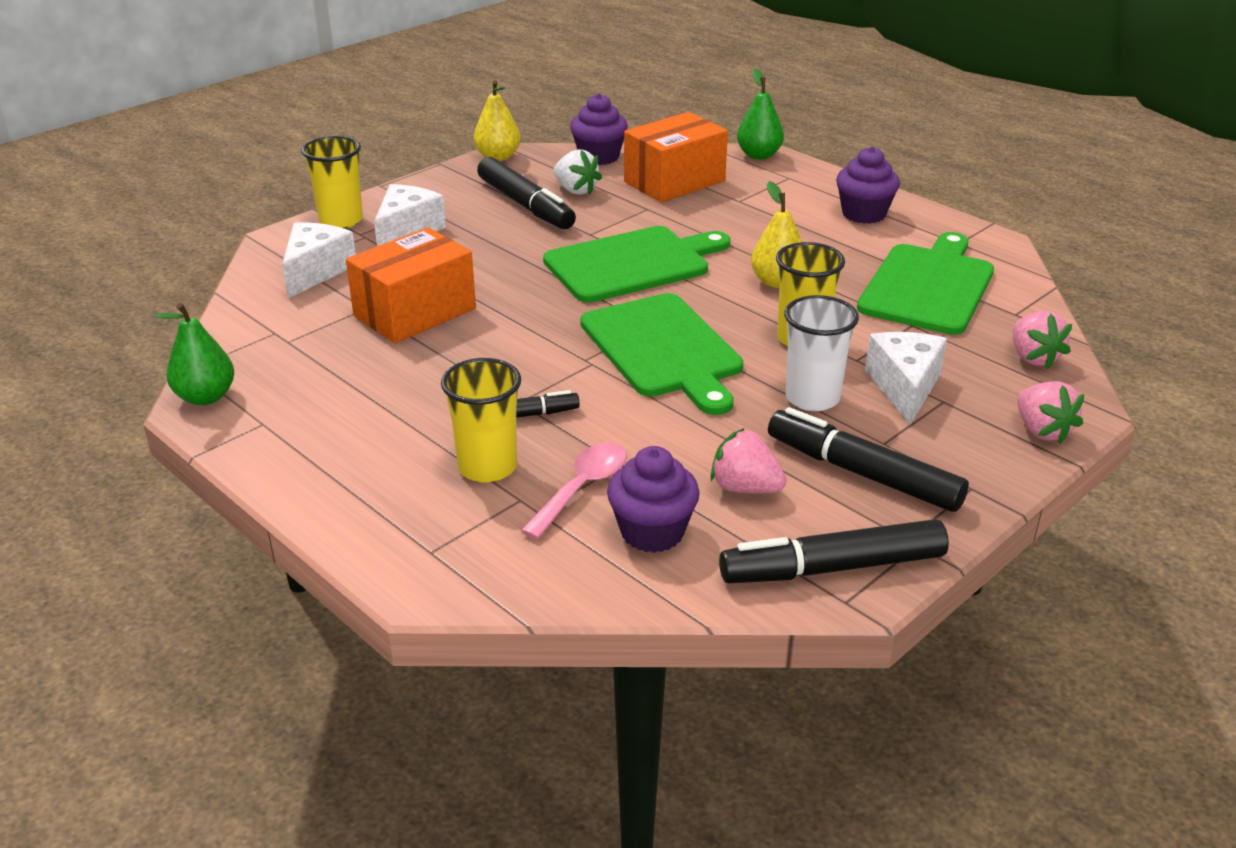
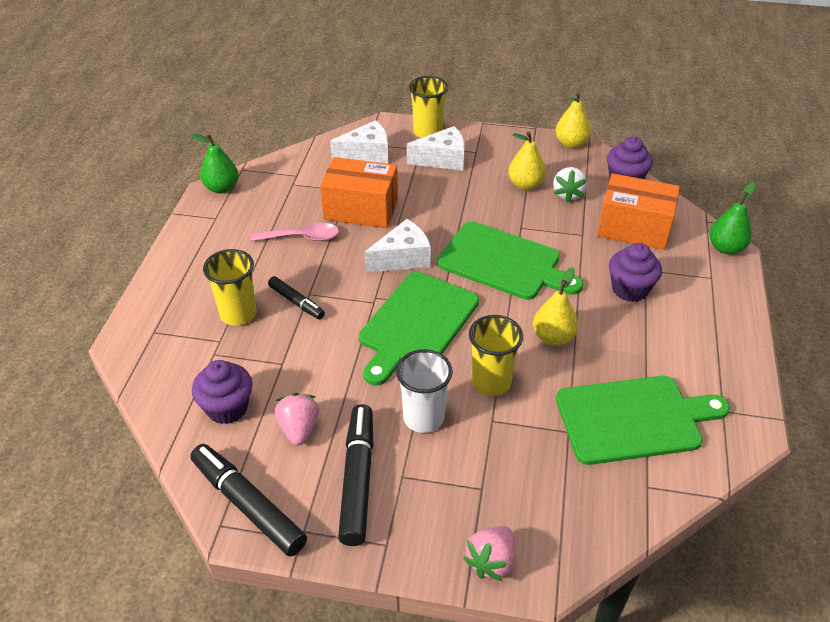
camera: 55 degrees right, 10 degrees up
(526, 205) = (525, 185): black marker -> yellow pear
(582, 488) = (246, 360): pink spoon -> pink spoon (302, 237)
(863, 214) = (703, 339): purple cupcake -> purple cupcake (630, 289)
(904, 387) = (479, 460): white cheese -> white cheese (402, 258)
(1033, 358) = (590, 520): pink strawberry -> none

